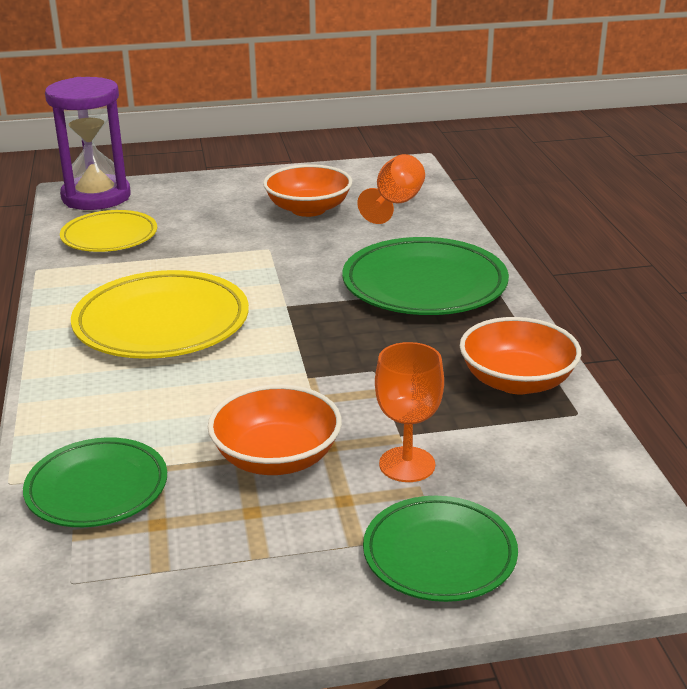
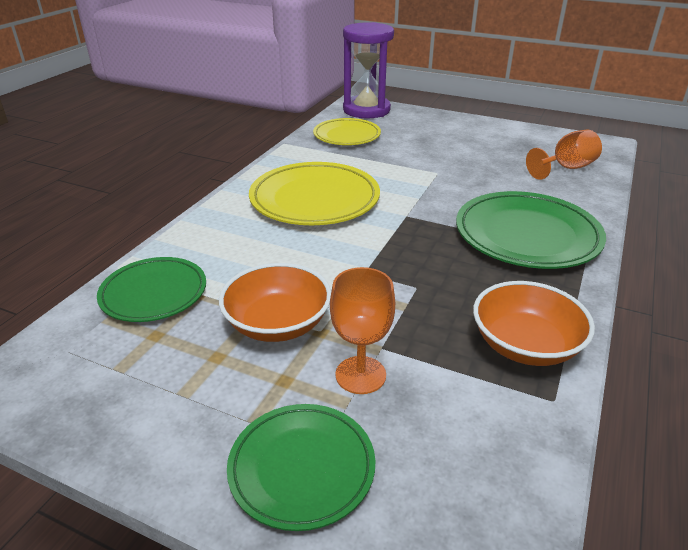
camera: 35 degrees right, 5 degrees up
(308, 209) = (495, 154): orange bowl -> none

